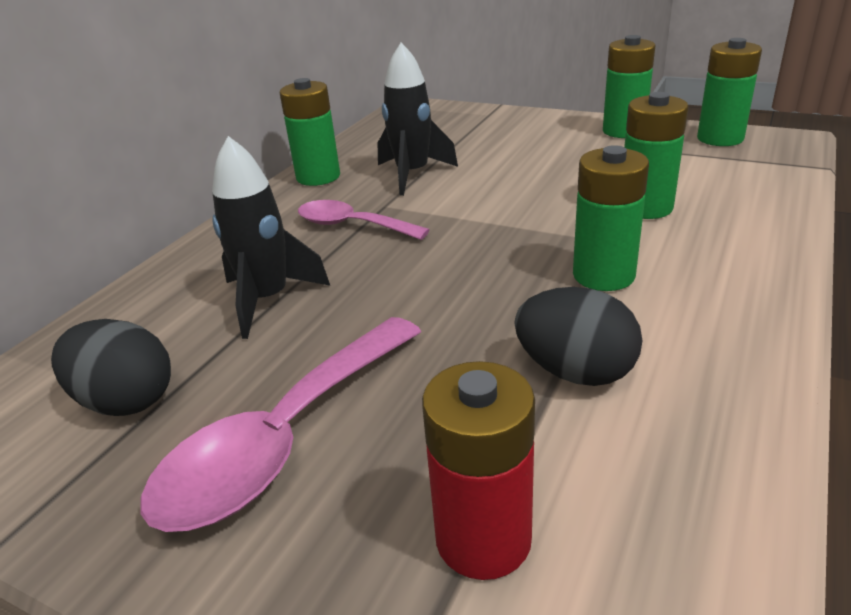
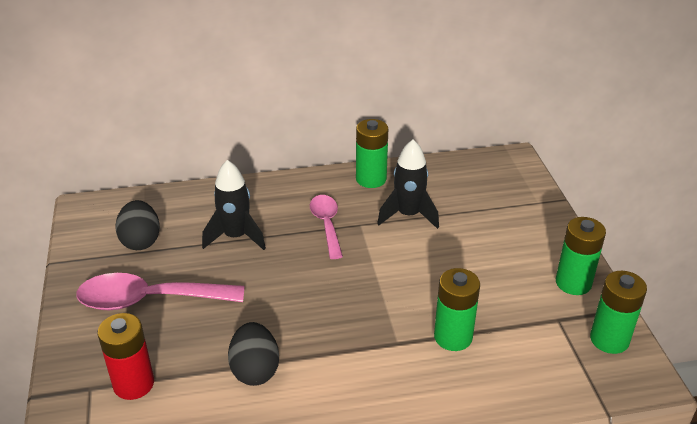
camera: 50 degrees right, 5 degrees up
(603, 275) = (352, 348): green battery -> none

